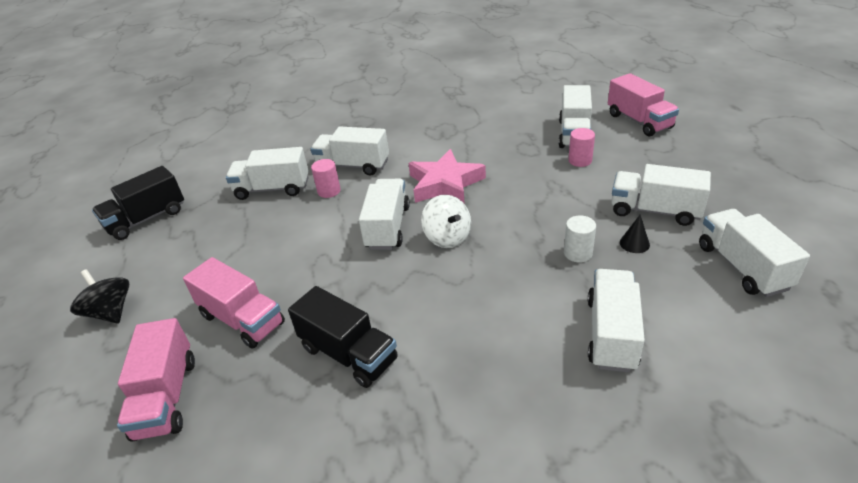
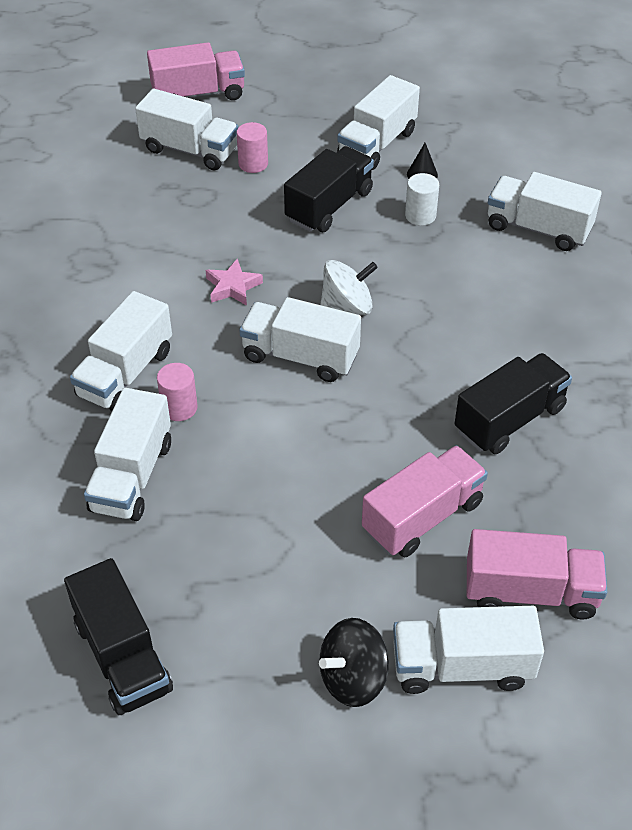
camera: 80 degrees left, 10 degrees up
(445, 184) = (233, 287): pink star -> pink star, size x0.53
(556, 204) = (329, 206): none -> black truck
(742, 267) = (482, 125): white truck -> white truck (462, 666)

